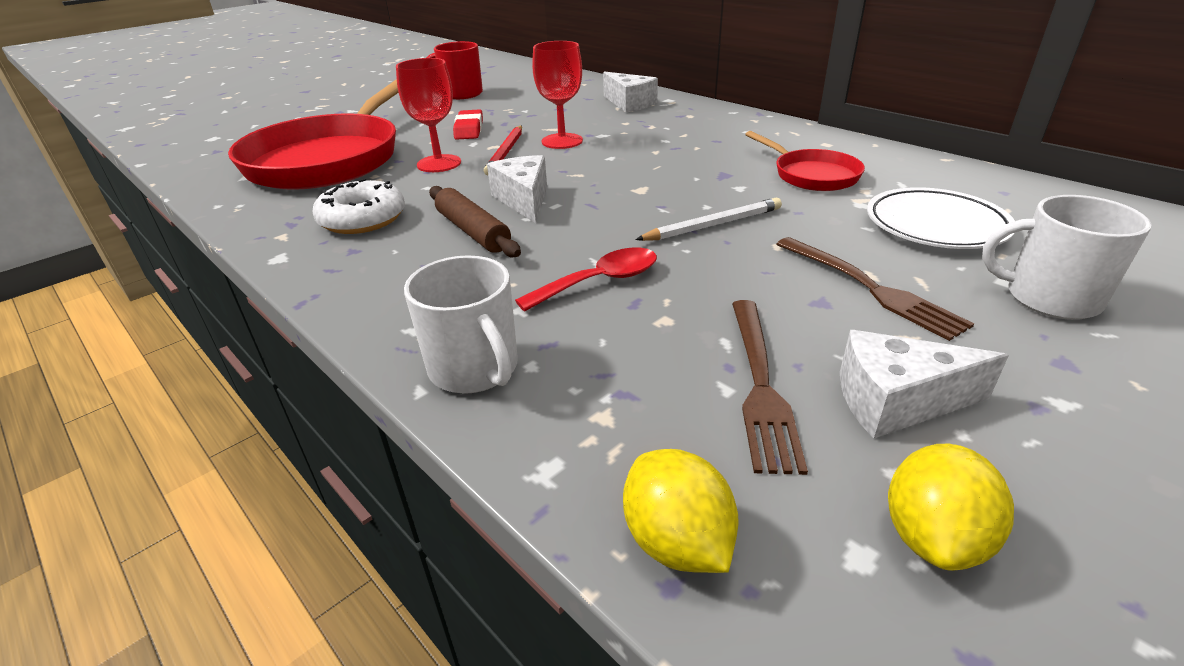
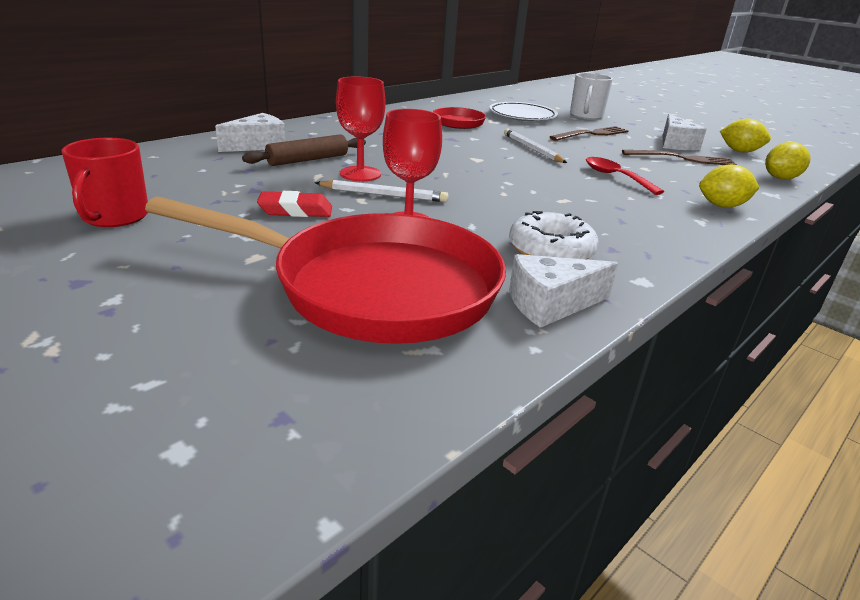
camera: 95 degrees left, 5 degrees down
(473, 231) = (562, 207): brown rolling pin -> brown rolling pin (308, 160)
(475, 369) = (722, 206): white mug -> yellow lemon
(506, 152) = (384, 195): red pencil -> white pencil
(524, 200) = (500, 191): white cheese -> white cheese (551, 304)

